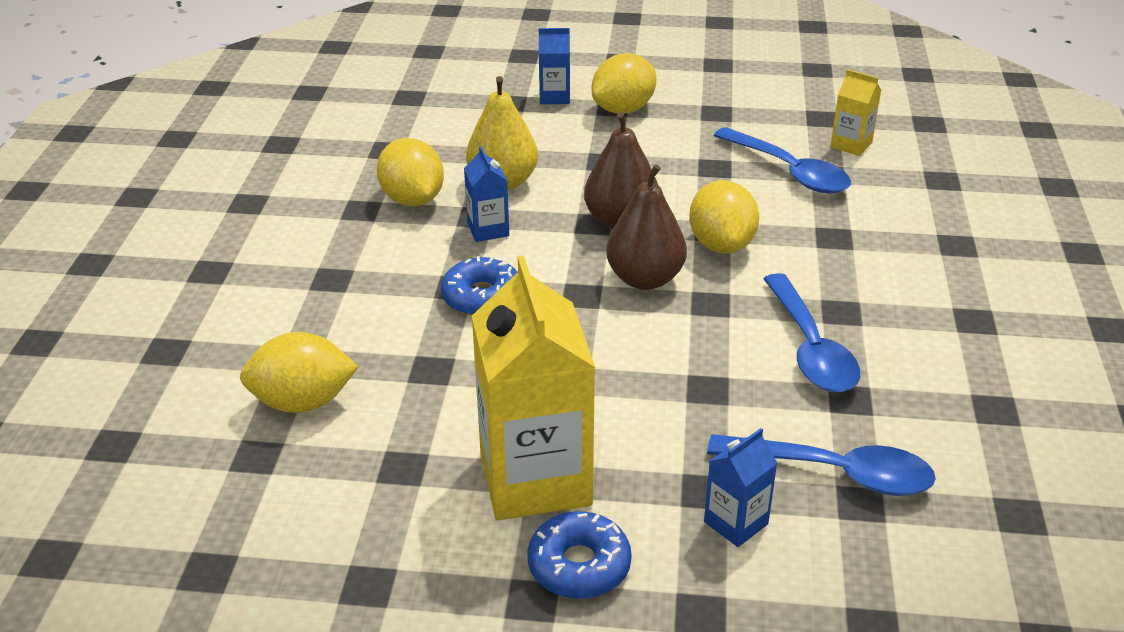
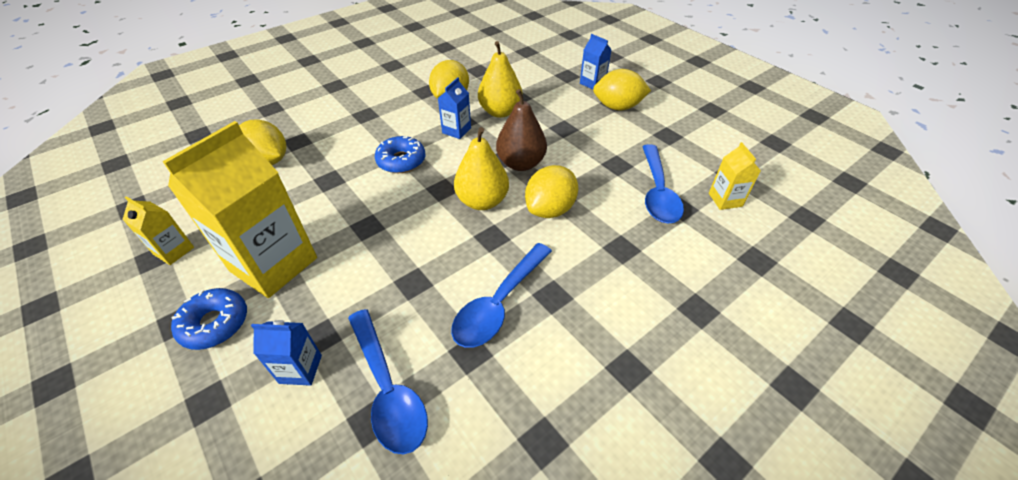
camera: 45 degrees right, 10 degrees up
(382, 558) = (174, 251): none -> yellow carton
(645, 279) = (482, 201): brown pear -> yellow pear

